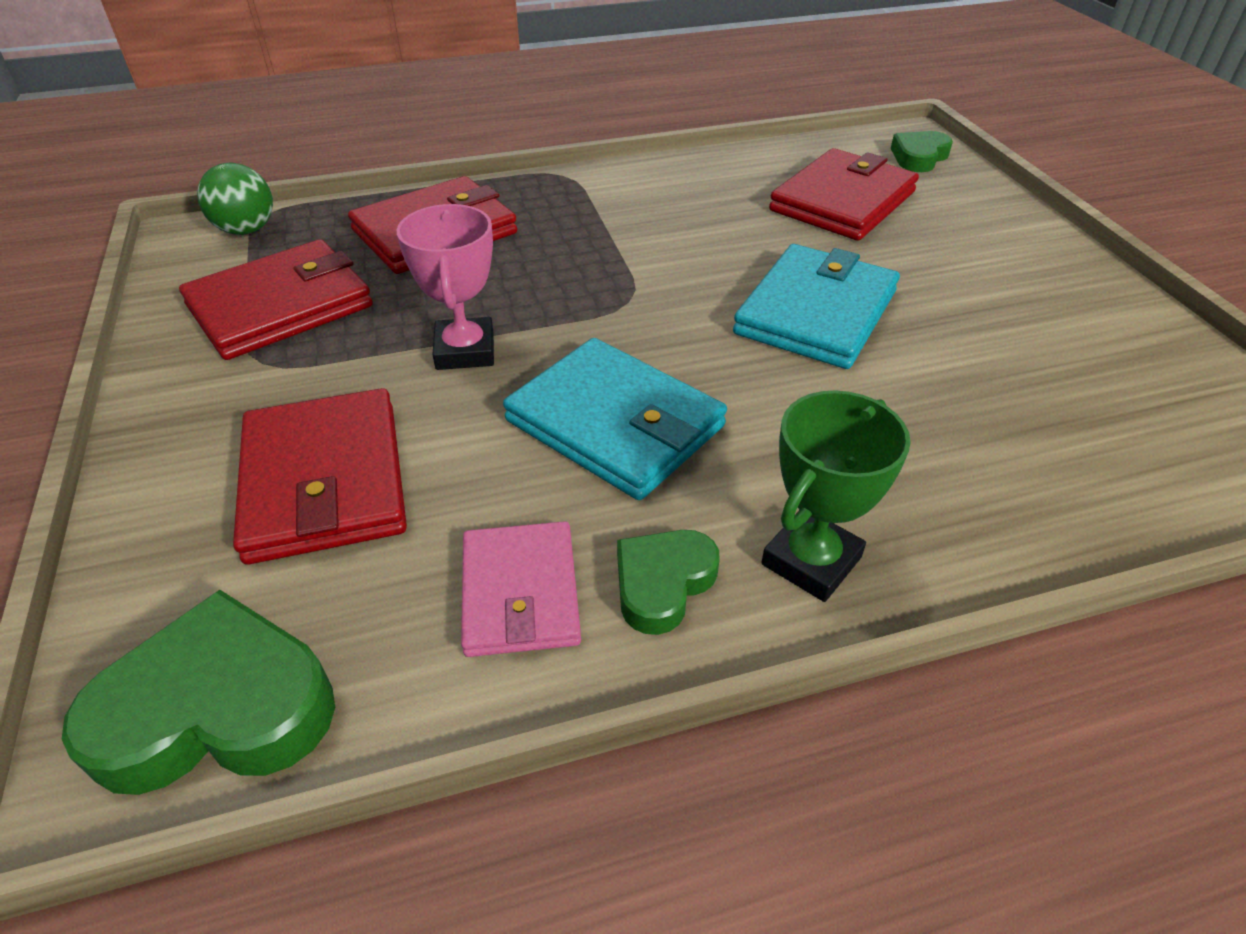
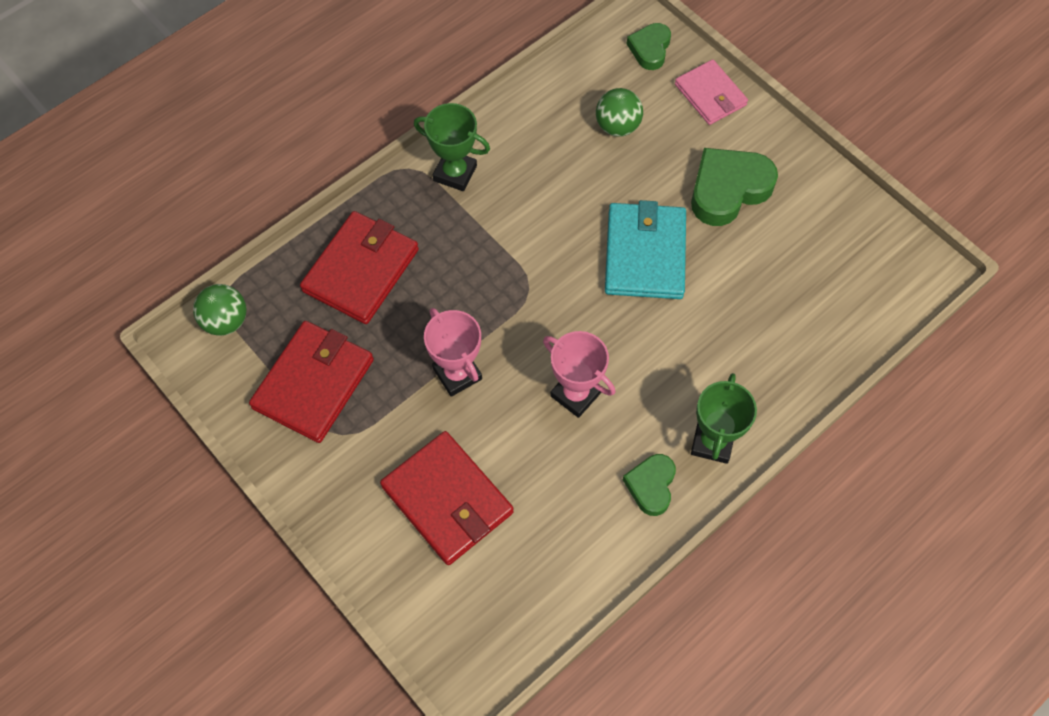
camera: 25 degrees left, 20 degrees up
(217, 709) = (495, 635): green heart -> green heart (728, 189)
(520, 593) = (589, 520): pink wallet -> pink wallet (710, 95)
(612, 190) = (455, 173): none -> green trophy
(615, 423) = (575, 394): turquoise wallet -> pink trophy
(842, 201) = (617, 126): red wallet -> green ball

